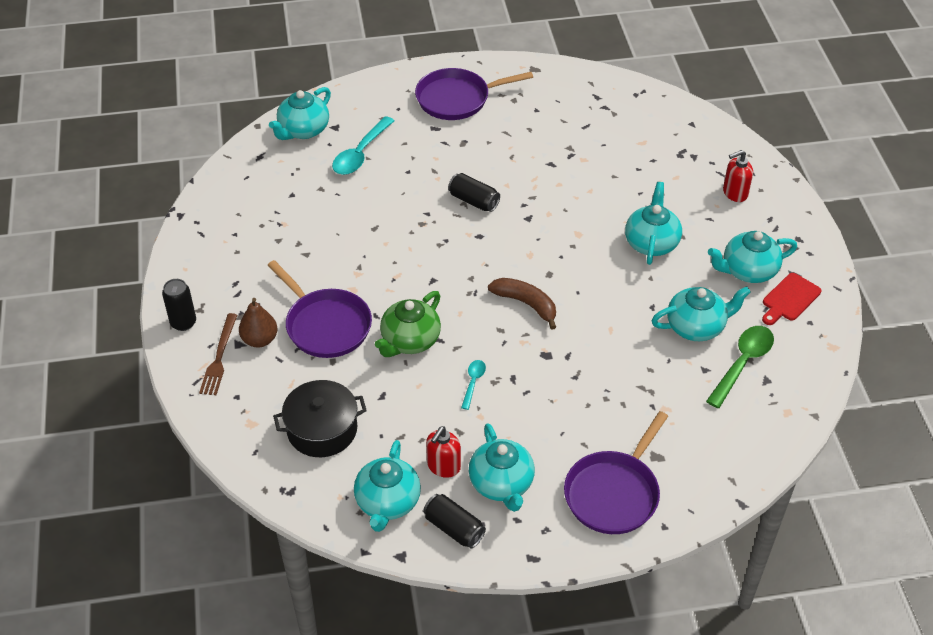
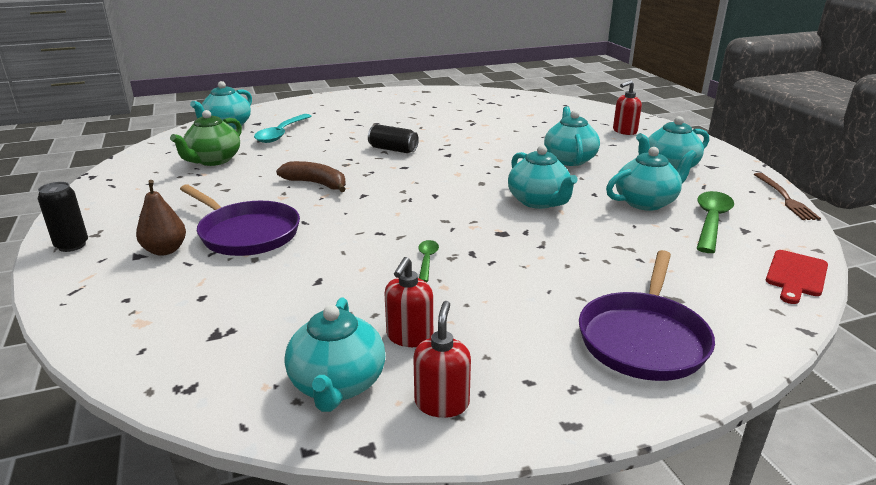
camera: 10 degrees left, 20 degrees down
(219, 357) = (110, 268): brown fork -> brown fork (785, 198)
(322, 429) = (240, 318): black pot -> none
(409, 341) = (345, 236): green teapot -> green teapot (213, 160)
(454, 528) = (442, 403): black can -> red soap dispenser
(456, 99) = (364, 106): purple pan -> none
(473, 382) = (427, 260): turquoise spoon -> green spoon
(501, 484) = (493, 346): turquoise teapot -> turquoise teapot (539, 201)
(526, 304) = (466, 202): brown banana -> brown banana (316, 184)
(789, 299) = (720, 179): red cutting board -> red cutting board (796, 275)

